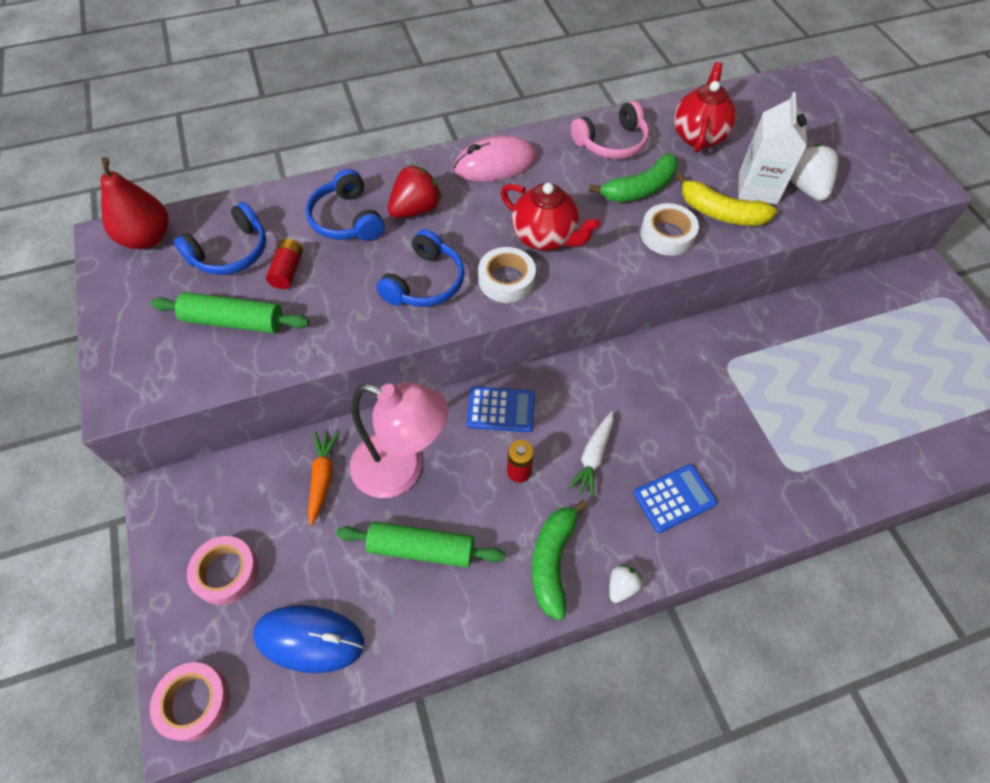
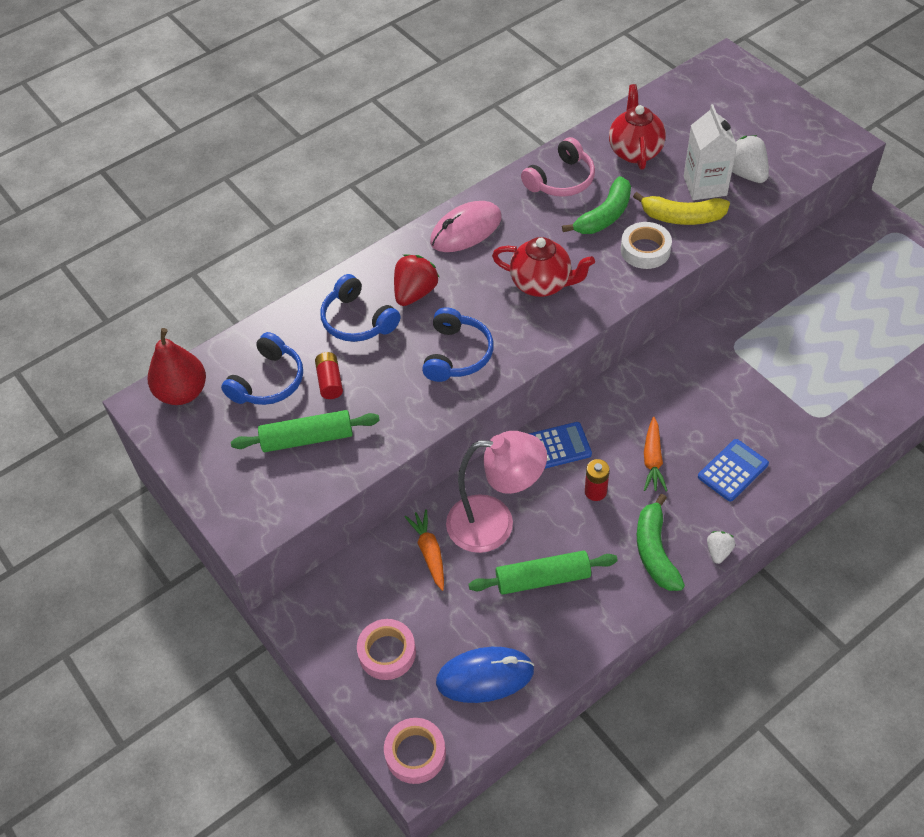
camera: 15 degrees left, 5 degrees down
(506, 280) = (526, 331): white tape -> none
(593, 457) = (652, 460): white carrot -> orange carrot

